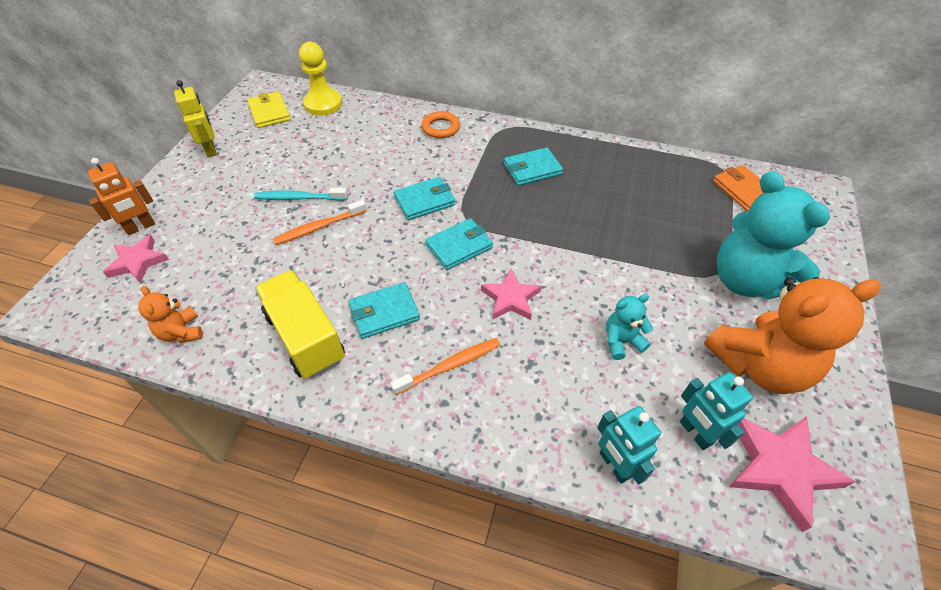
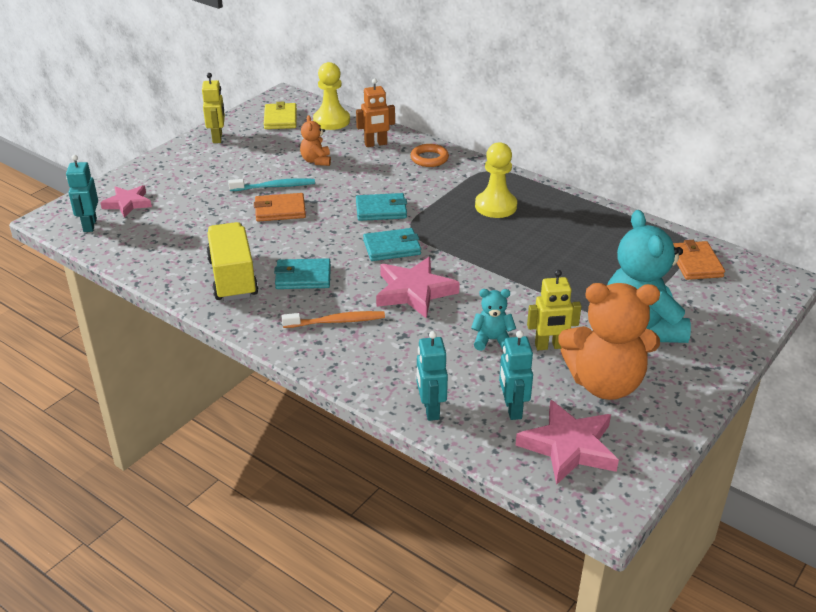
camera: 20 degrees right, 15 degrees down
(100, 306) = (89, 225): none -> turquoise robot
(141, 227) = (139, 181): orange robot -> orange robot (376, 144)
(181, 332) = (142, 254): orange teddy bear -> orange teddy bear (316, 161)
(299, 198) = (274, 187): turquoise toothbrush -> turquoise toothbrush turned 150 degrees clockwise
(319, 227) = (280, 210): orange toothbrush -> orange wallet
(511, 298) = (414, 291): pink star -> pink star, size x1.53
(532, 169) = (495, 206): turquoise wallet -> yellow pawn
(680, 332) = (550, 346): none -> yellow robot

